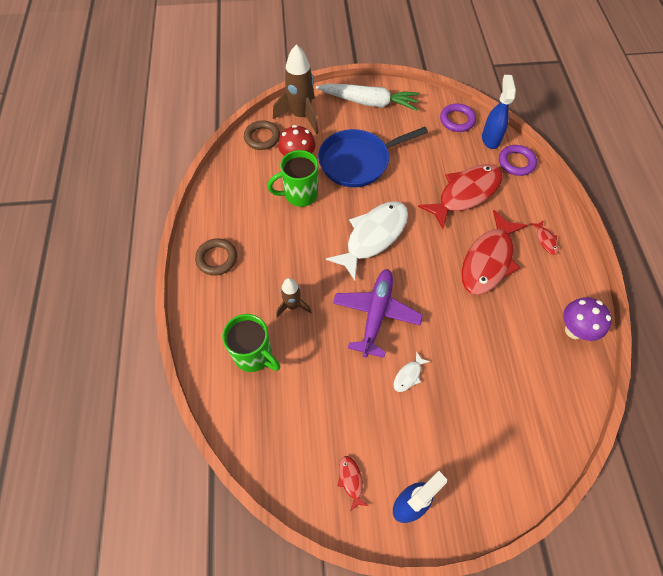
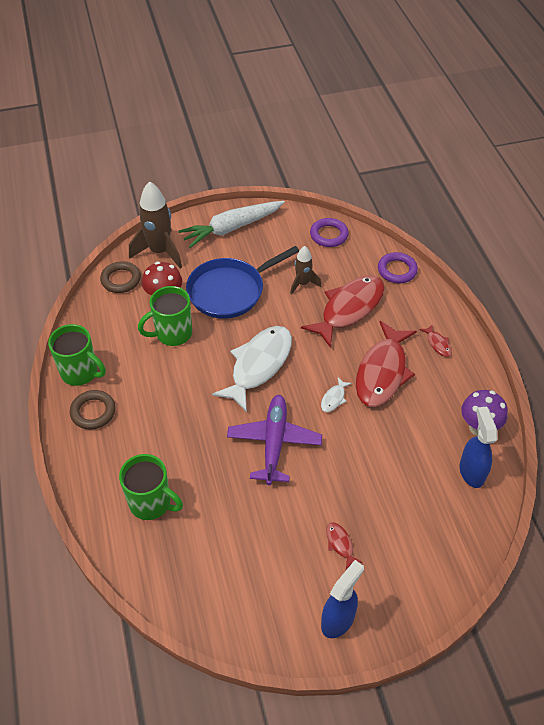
camera: 10 degrees left, 10 degrees down
(212, 220) = (80, 372): none -> green mug
(292, 306) = (184, 447): brown rocket -> brown rocket (303, 284)
(351, 480) = (274, 608): red fish -> red fish (340, 544)
(369, 102) = (232, 228): white carrot -> white carrot turned 150 degrees clockwise
(408, 375) = (317, 497): white fish -> white fish (334, 398)
(490, 139) = (367, 249): blue spray bottle -> blue spray bottle (471, 471)

